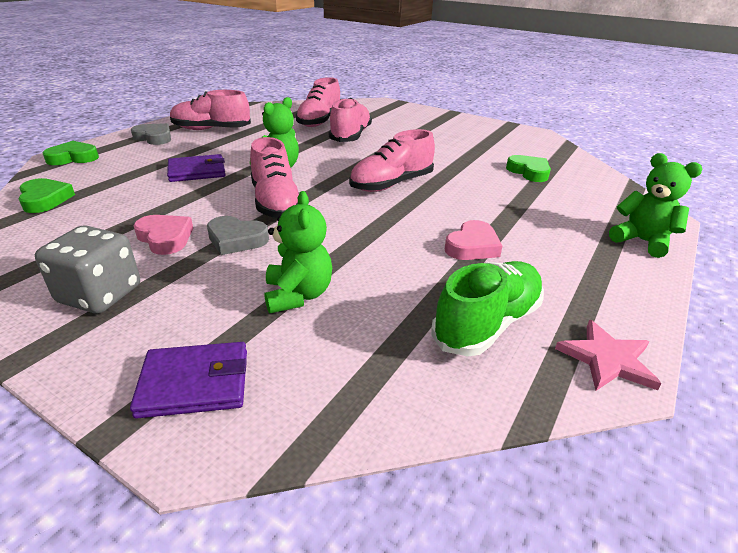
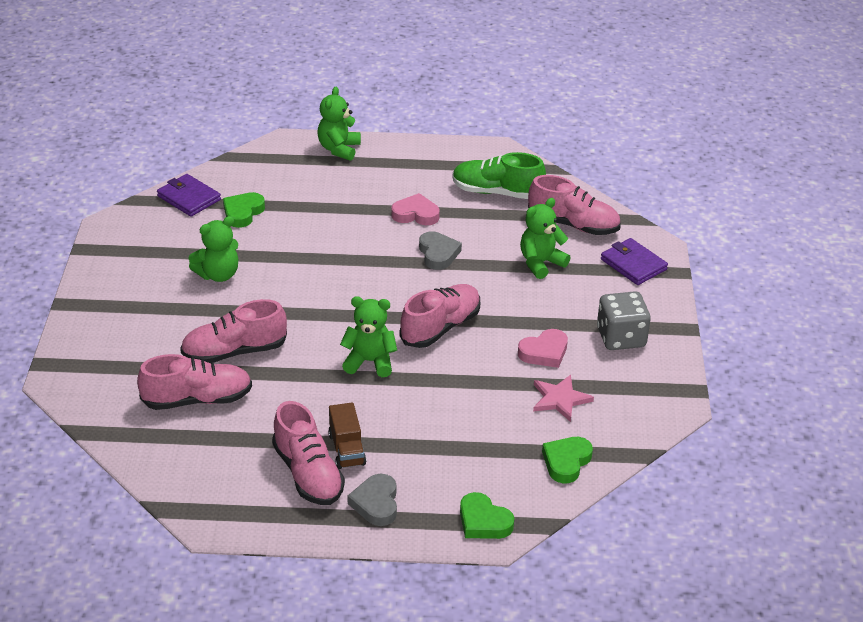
camera: 120 degrees left, 5 degrees up
(165, 238) = (544, 352): pink heart -> pink heart turned 135 degrees counterclockwise
(197, 171) = (428, 409): purple wallet -> purple wallet (189, 198)
(210, 142) = (347, 449): none -> brown truck
(236, 239) = (512, 318): grey heart -> grey heart (438, 254)
(391, 184) = (344, 280): pink shoe -> pink shoe (573, 225)
(445, 148) = (218, 274): none -> green teddy bear
(607, 359) = (488, 154): pink star -> pink star (560, 399)

